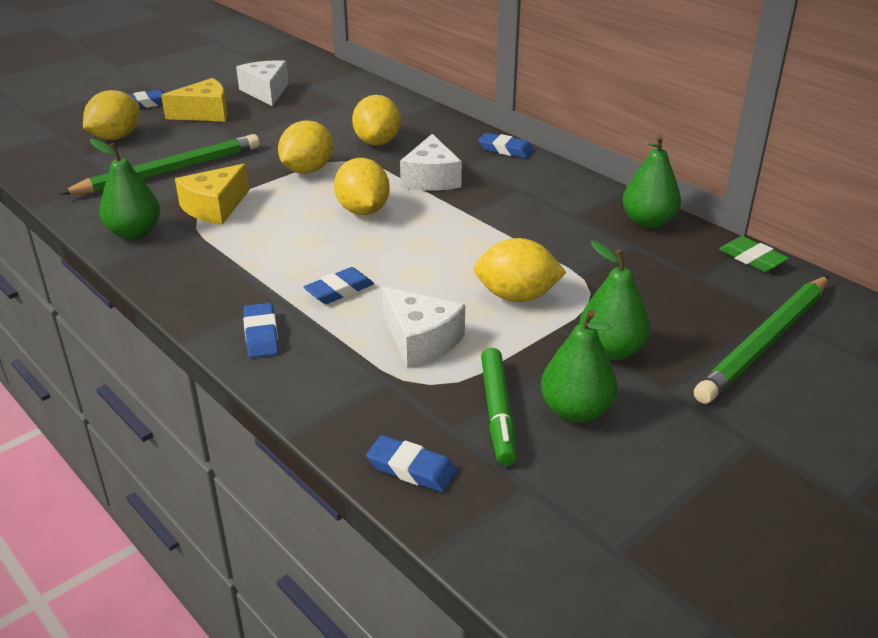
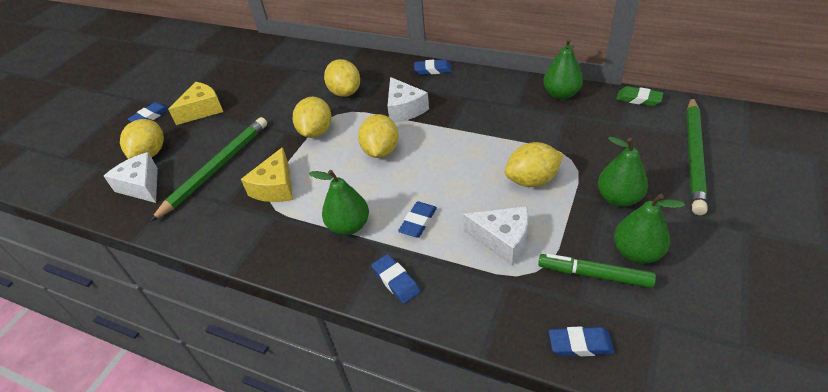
camera: 20 degrees left, 10 degrees up
(134, 233) = (233, 232): green pear -> green pear (349, 226)
(266, 92) = (233, 77): white cheese -> white cheese (141, 186)
(363, 210) = (381, 151): yellow lemon -> yellow lemon turned 45 degrees clockwise
(498, 412) = (594, 275): green marker -> green marker turned 135 degrees clockwise

